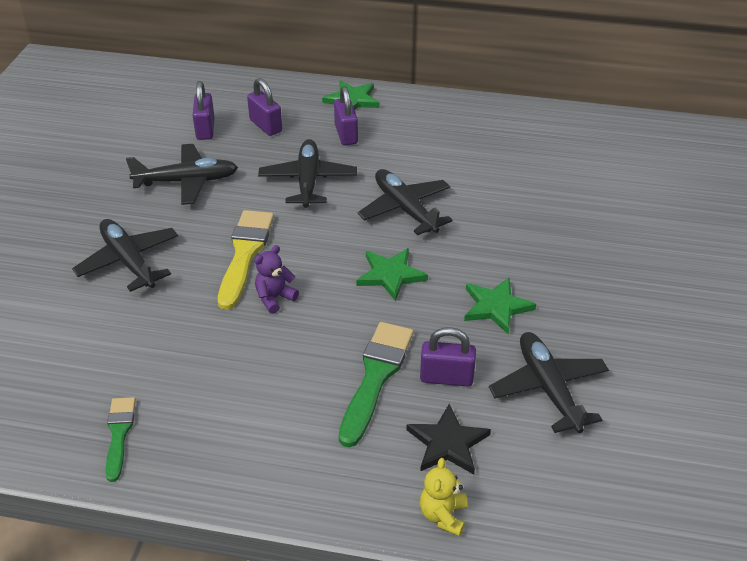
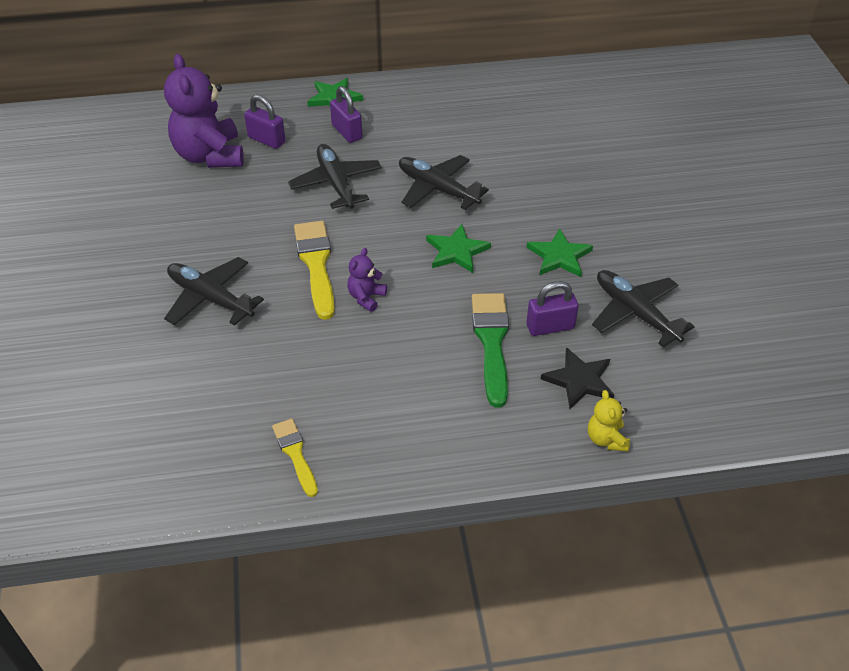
camera: 20 degrees left, 5 degrees up
(119, 434) = (295, 454): green brush -> yellow brush
(187, 181) = (221, 210): black plane -> none
(205, 129) = (210, 156): purple padlock -> purple teddy bear

